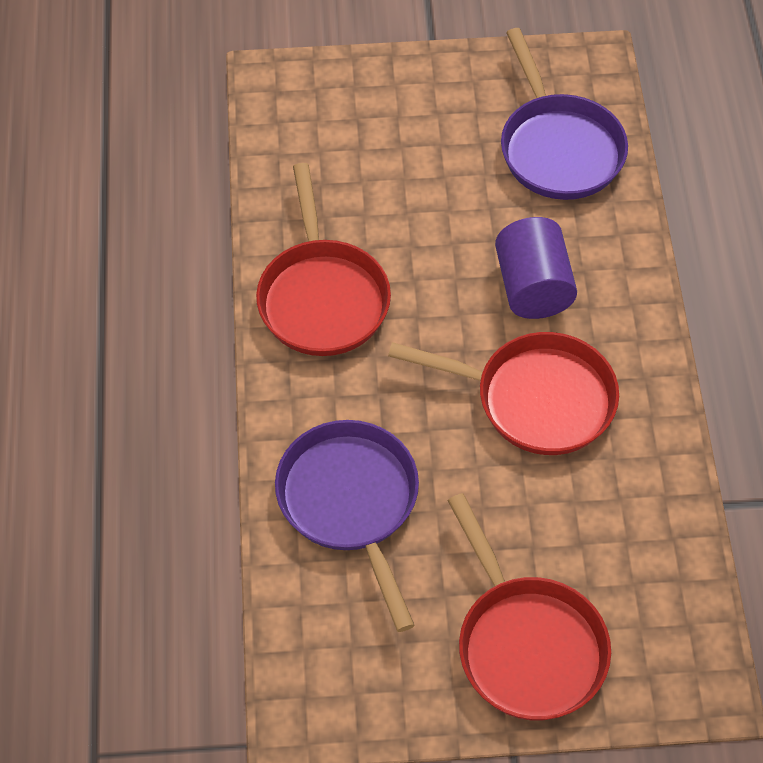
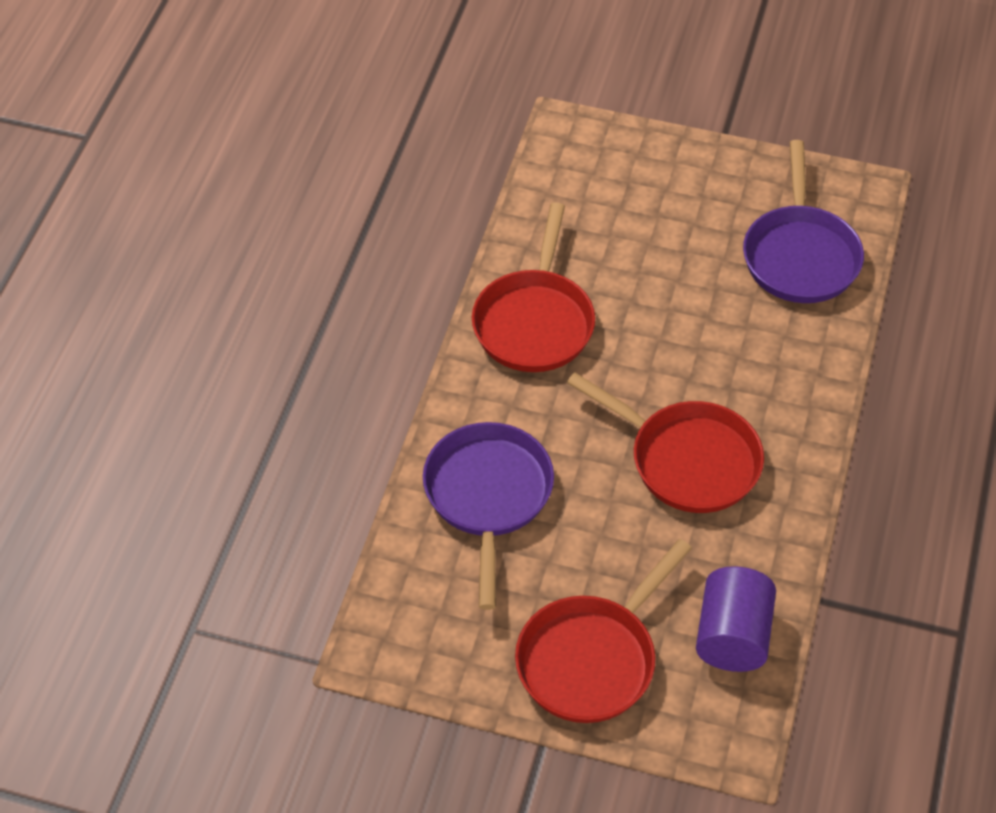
camera: 20 degrees right, 5 degrees down
(527, 645) = (591, 659): red pan -> red pan turned 45 degrees clockwise
(533, 287) = (725, 366): purple cylinder -> purple cylinder (732, 636)

